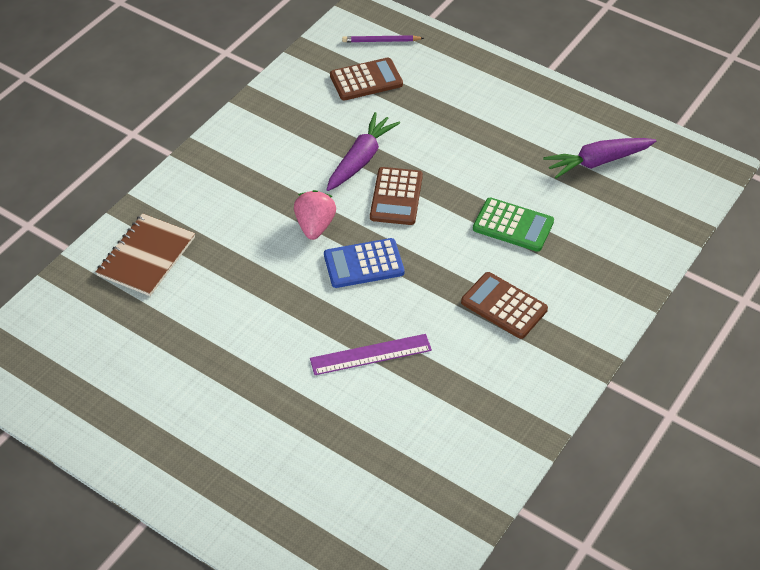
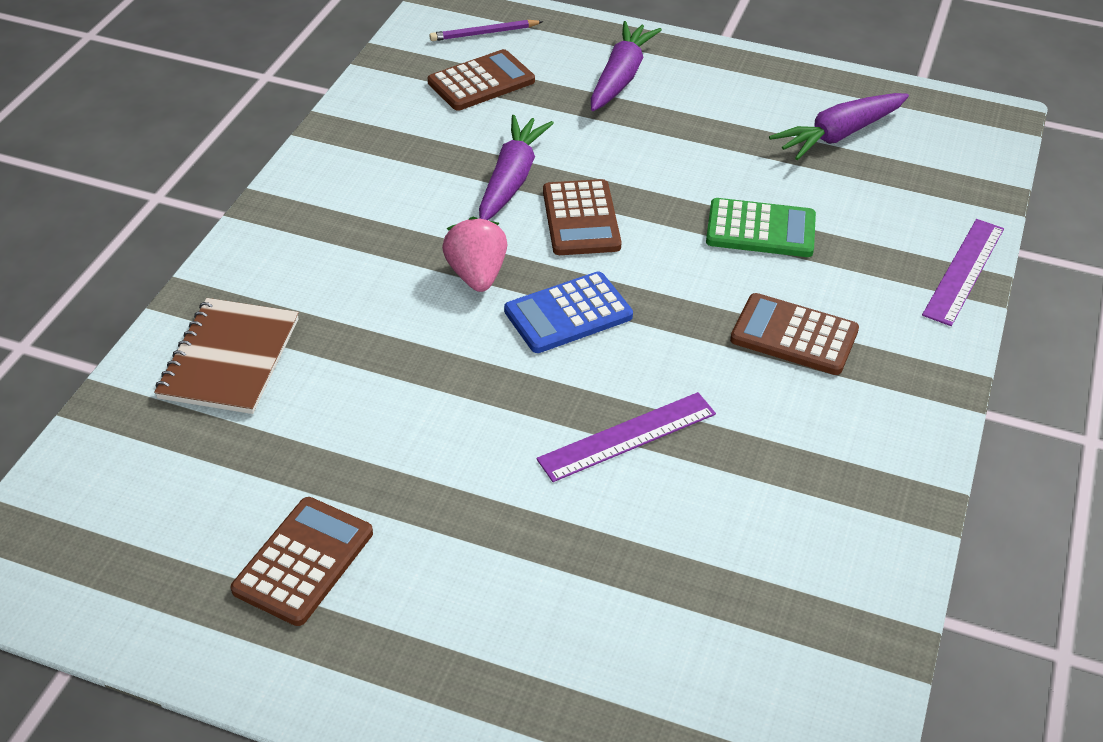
camera: 15 degrees left, 5 degrees down
(153, 395) = (303, 561): none -> brown calculator
(463, 91) = (620, 77): none -> purple carrot
(639, 280) = (964, 271): none -> purple ruler

